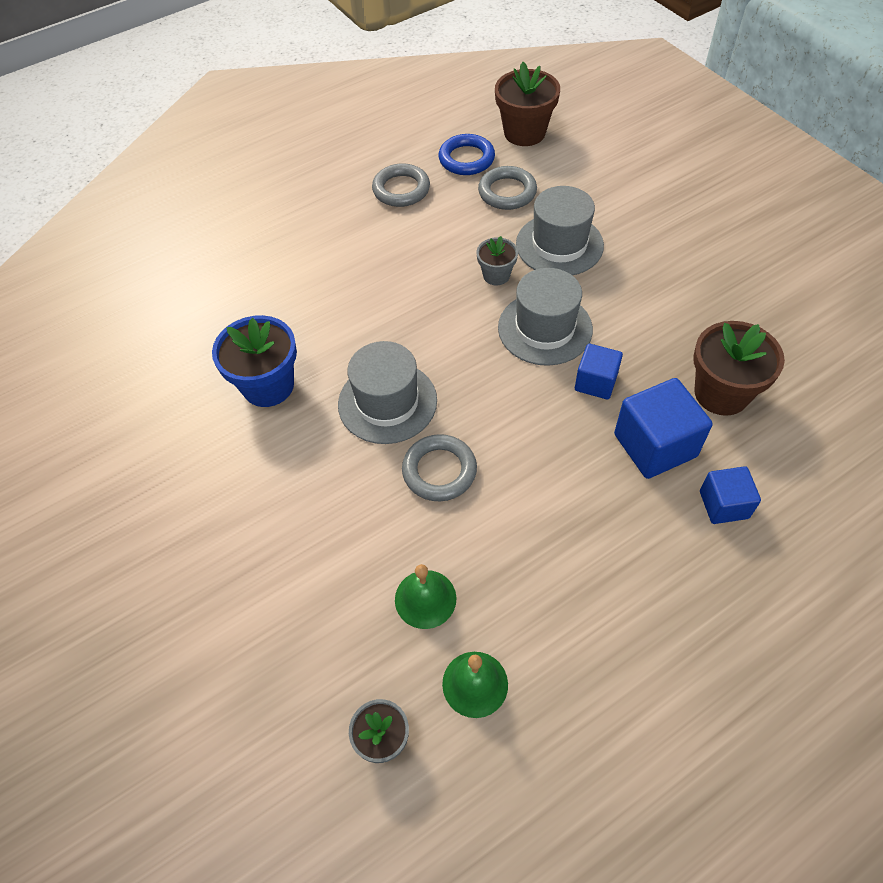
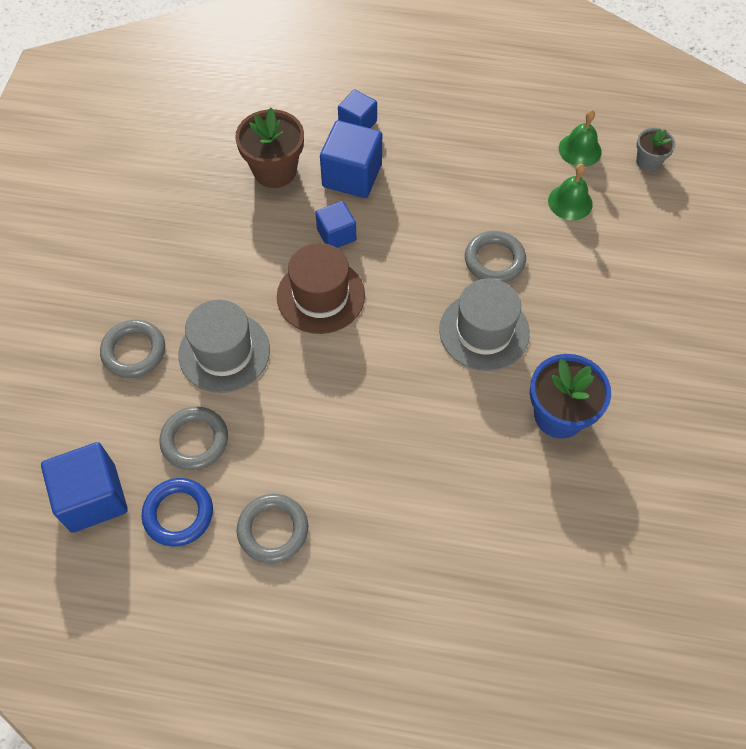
camera: 140 degrees left, 5 degrees up
(496, 275) = (301, 366): grey flower pot -> none
(524, 133) = (93, 498): brown flower pot -> blue cube
(545, 328) = (321, 296): grey hat -> brown hat
(616, 203) = (134, 351): none -> grey ring

